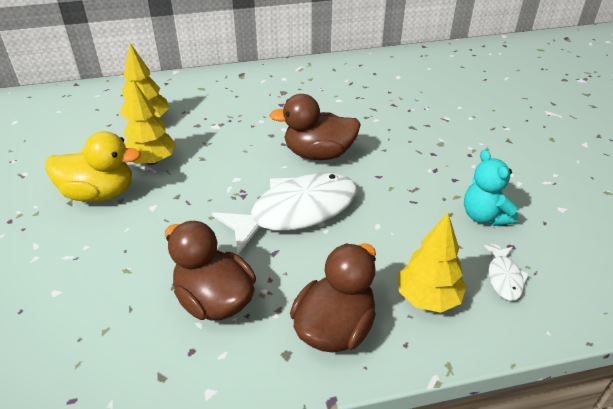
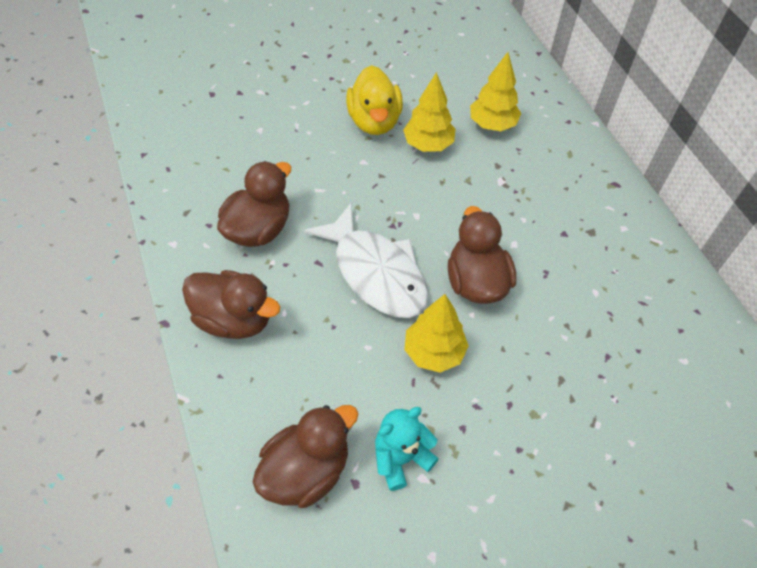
camera: 80 degrees right, 15 degrees up
(428, 298) = (273, 395): yellow tree -> yellow tree (434, 352)
(504, 278) = (306, 471): white fish -> brown duck

